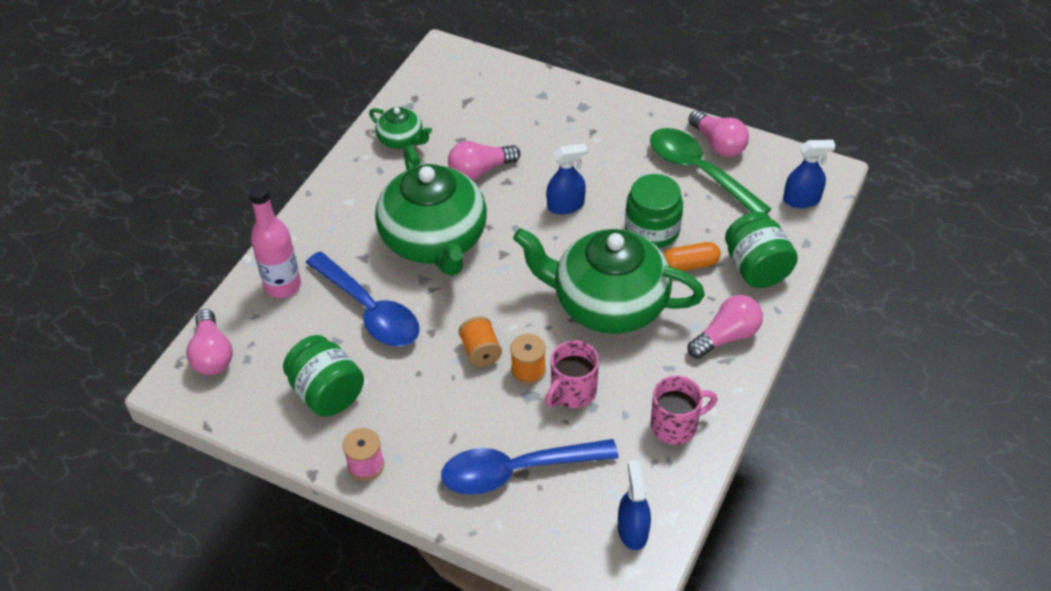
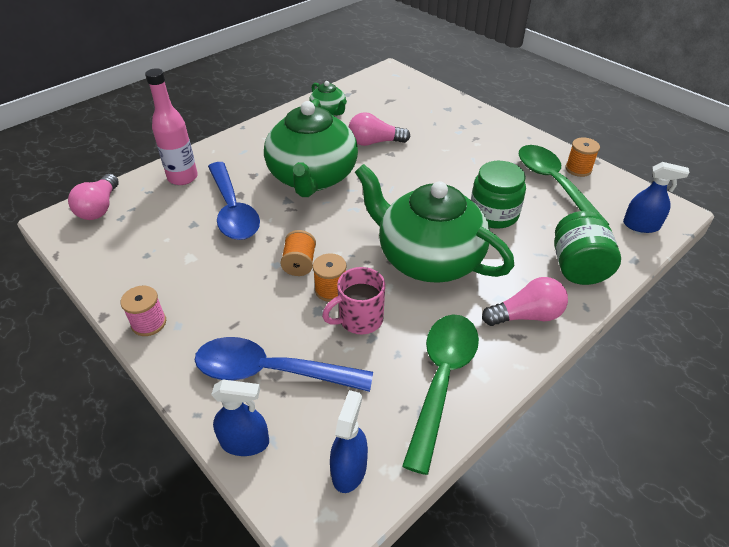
camera: 20 degrees right, 5 degrees down
(327, 393) = (160, 258): green jar -> none
(565, 205) = (429, 180): blue spray bottle -> blue spray bottle (245, 442)
(675, 425) = (441, 380): pink mug -> green spoon
(689, 265) = (516, 248): orange capsule -> none
(718, 144) = (578, 169): pink light bulb -> orange spool

